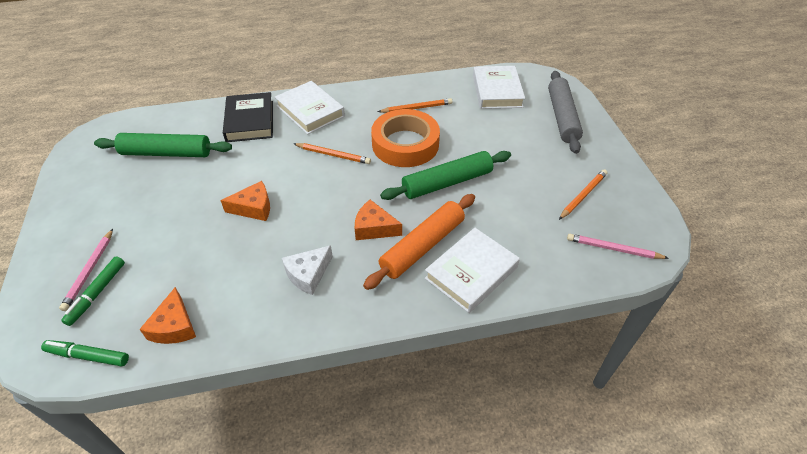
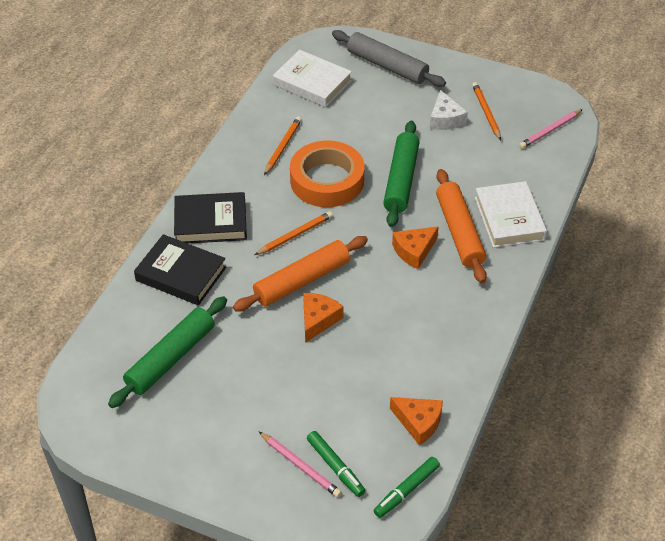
camera: 55 degrees left, 0 degrees up
(288, 180) = (302, 281): none -> orange rolling pin
(308, 274) = (431, 315): white cheese -> white cheese (445, 119)
(310, 111) = (210, 222): white book -> black book

